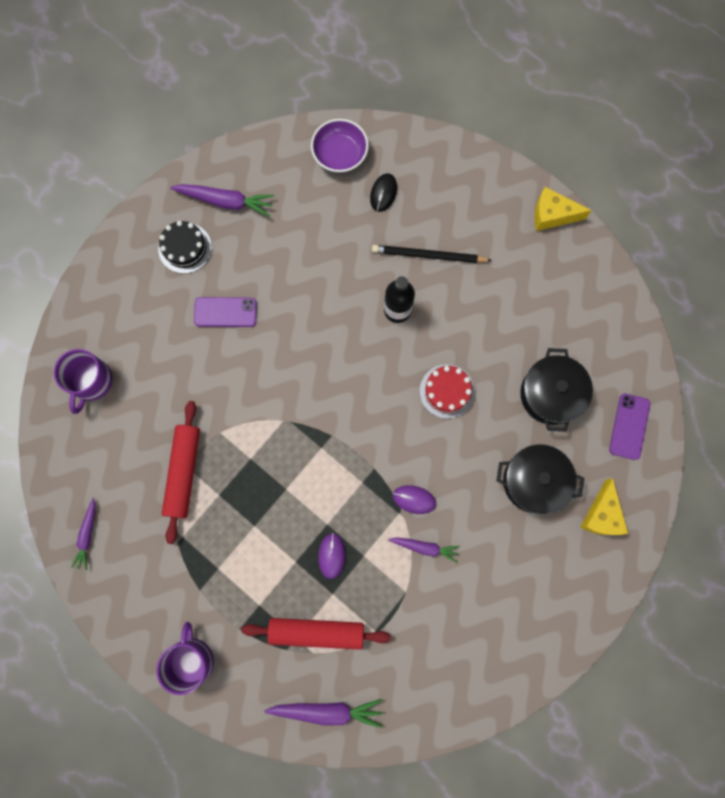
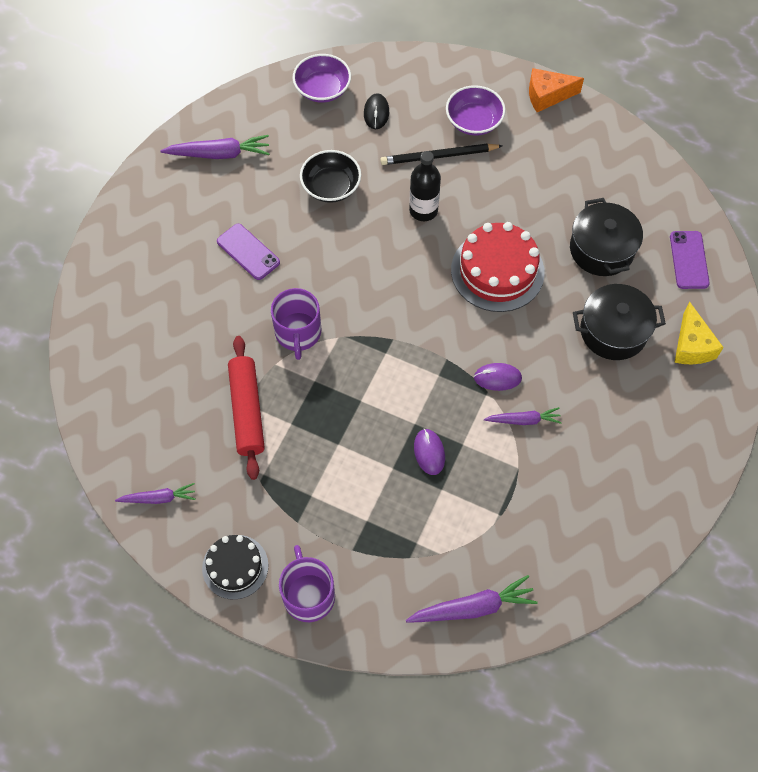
camera: 15 degrees left, 15 degrees down
(87, 535) = (158, 498): purple carrot -> purple carrot turned 90 degrees counterclockwise
(91, 381) = (123, 348): purple mug -> purple mug (298, 333)
(185, 248) = (189, 204): black cake -> black cake (235, 566)
(225, 312) = (248, 252): purple phone -> purple phone turned 60 degrees clockwise
(316, 631) = (436, 531): red rolling pin -> none
(319, 263) = (331, 187): none -> black bowl
(447, 391) = (497, 271): red cake -> red cake, size x1.60
(473, 226) = (474, 121): none -> purple bowl
(552, 215) = (547, 96): yellow cheese -> orange cheese

